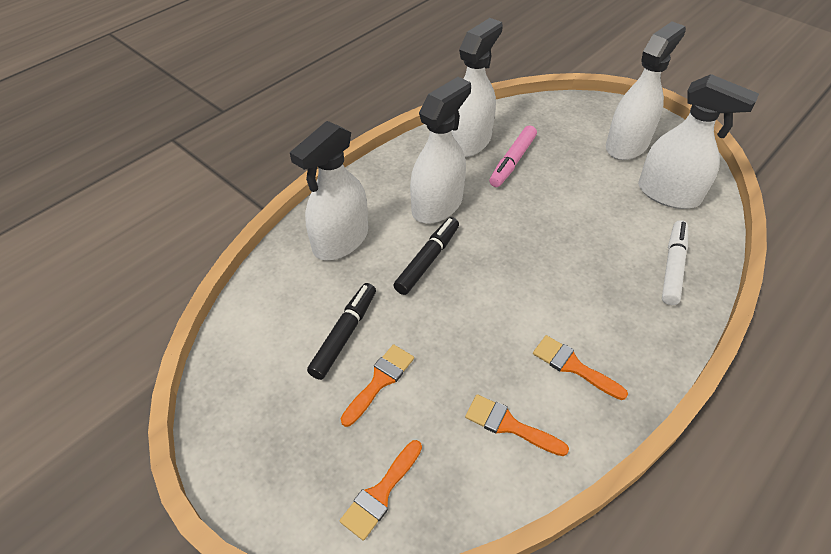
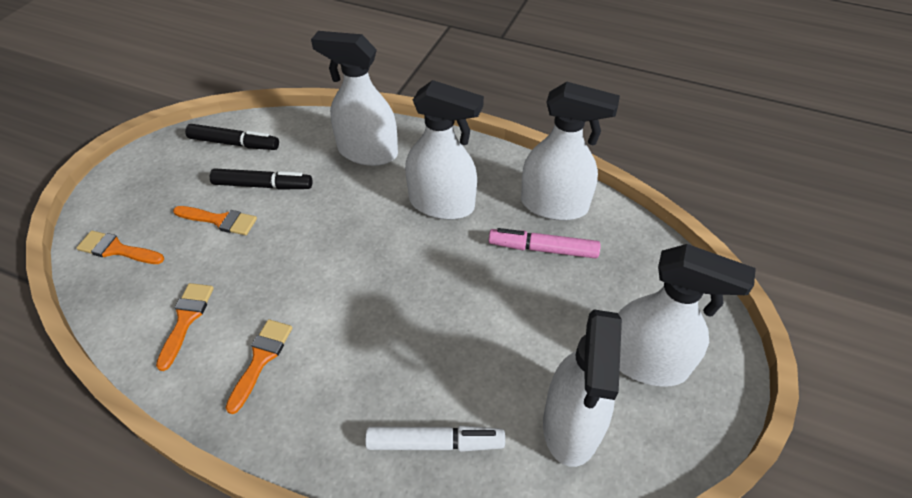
camera: 70 degrees right, 0 degrees up
(427, 260) = (364, 216): black marker -> black marker (234, 143)

